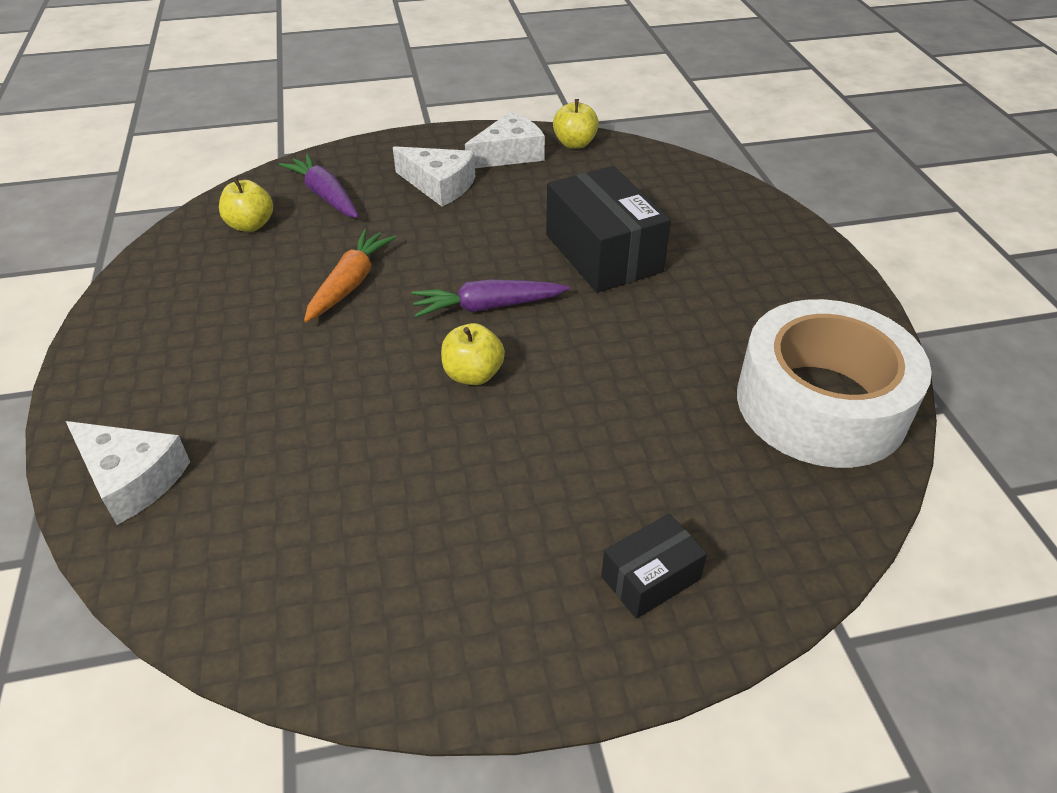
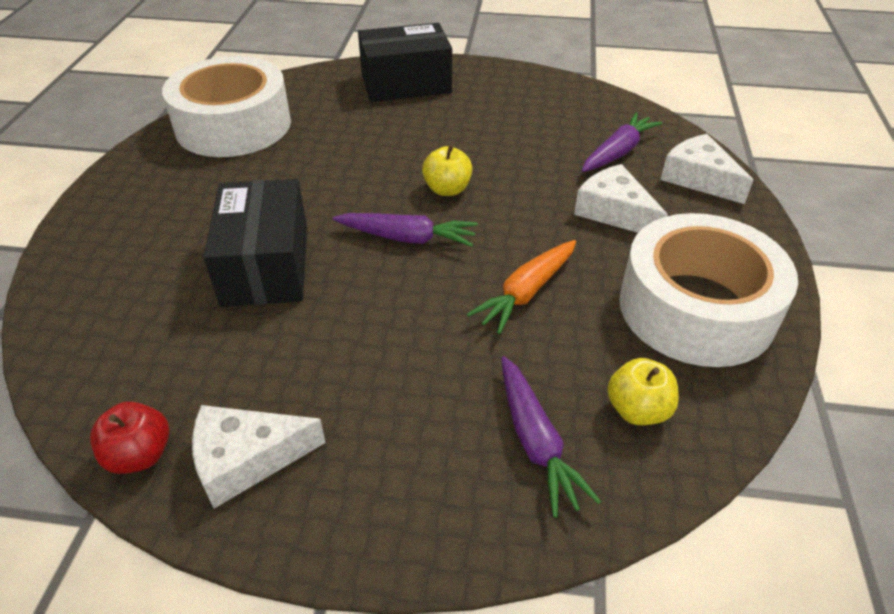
camera: 160 degrees left, 0 degrees up
(184, 305) = (696, 308): none -> white tape
(248, 501) = (618, 152): none -> purple carrot
(439, 185) = (376, 418): white cheese -> white cheese (614, 212)
(574, 143) = (140, 455): yellow apple -> red apple
(650, 578) = (406, 83): black box -> black box, size x1.91

